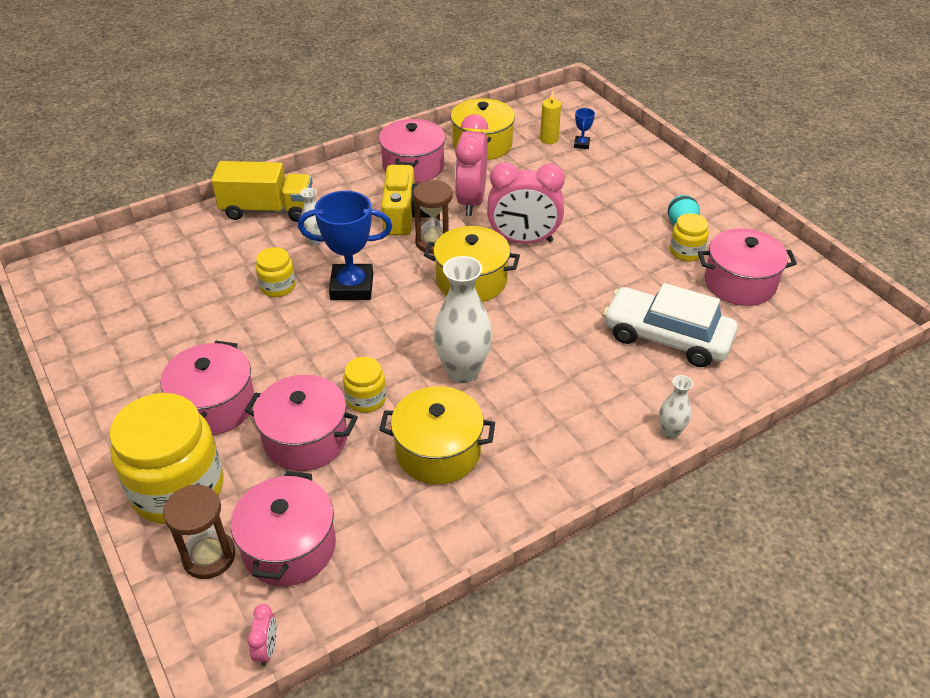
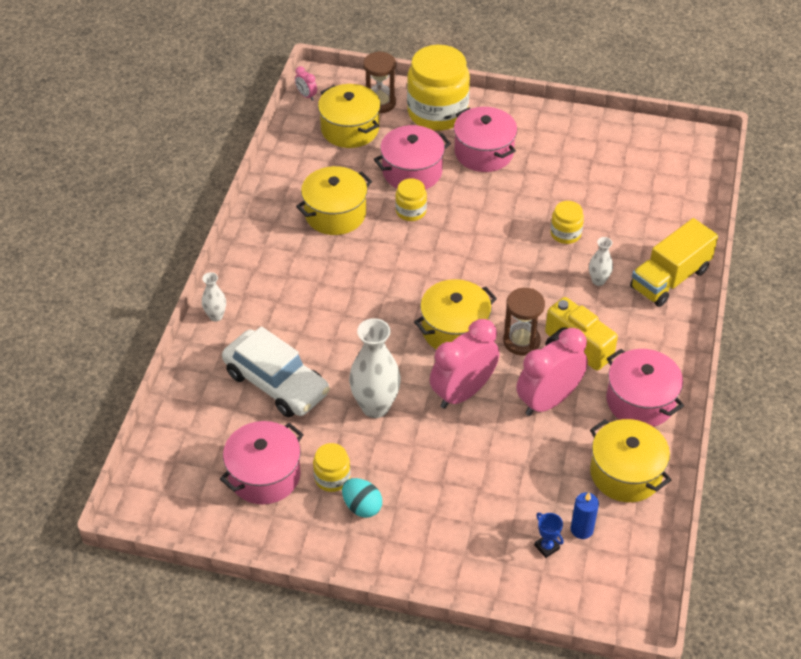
camera: 135 degrees right, 5 degrees up
(289, 547) = (350, 129): pink pot -> yellow pot
(352, 287) = (522, 267): blue trophy -> none
(462, 371) = (378, 265): white vase -> white vase (375, 407)
(471, 201) = (548, 401): pink clock -> pink clock turned 90 degrees counterclockwise
(549, 139) = (582, 529): yellow candle -> blue candle
(666, 337) = (276, 383): white car -> white car turned 60 degrees clockwise

